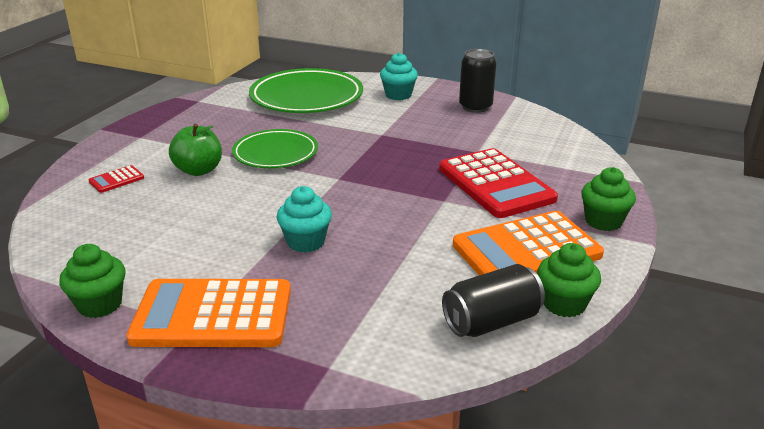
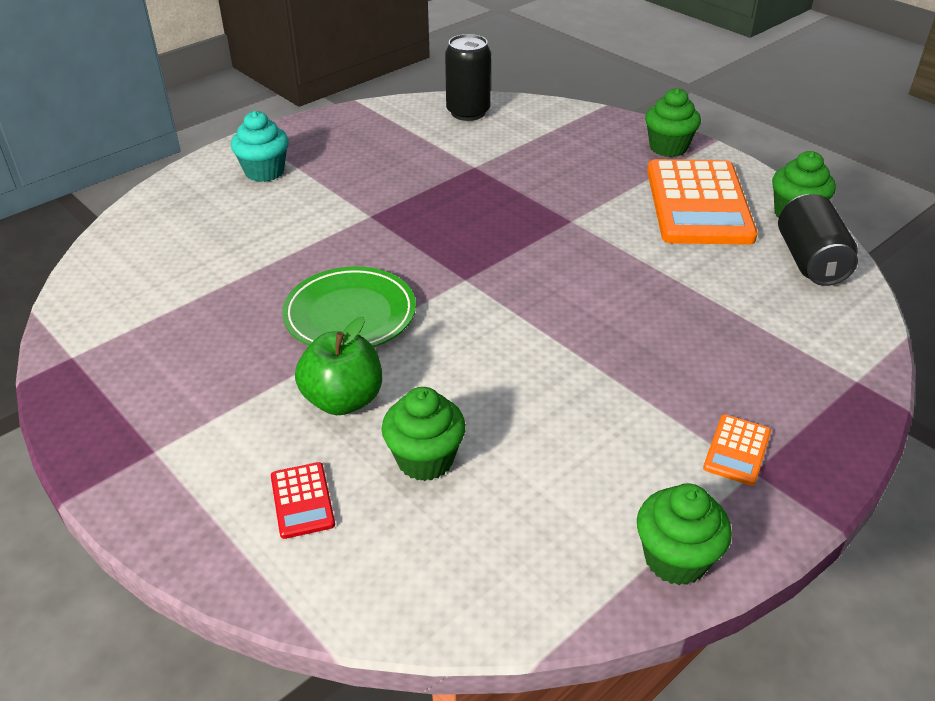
camera: 65 degrees left, 10 degrees up
(159, 204) = (425, 459): none -> green cupcake
(213, 315) = (737, 450): orange calculator -> orange calculator, size x0.42
(306, 97) = (186, 245): green plate -> none
(306, 242) = (608, 341): turquoise cupcake -> none
(475, 107) = (358, 132): black can -> black can (468, 112)
(495, 184) = (558, 179): red calculator -> none

